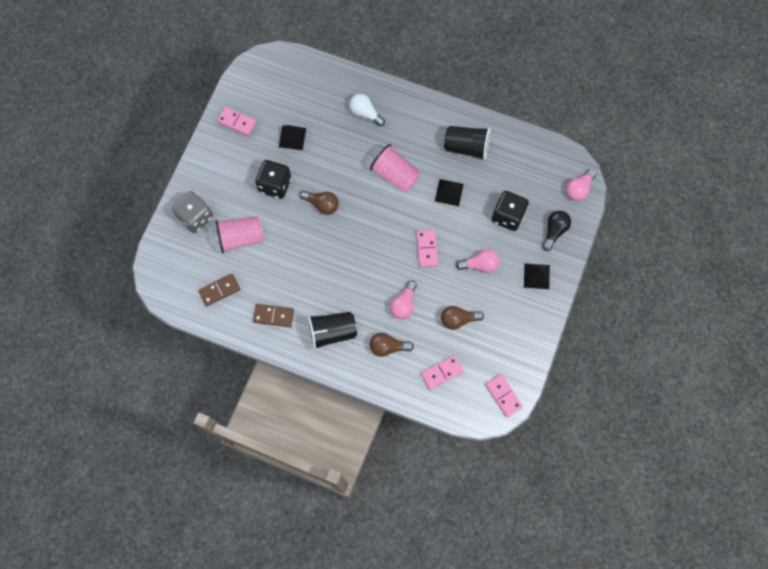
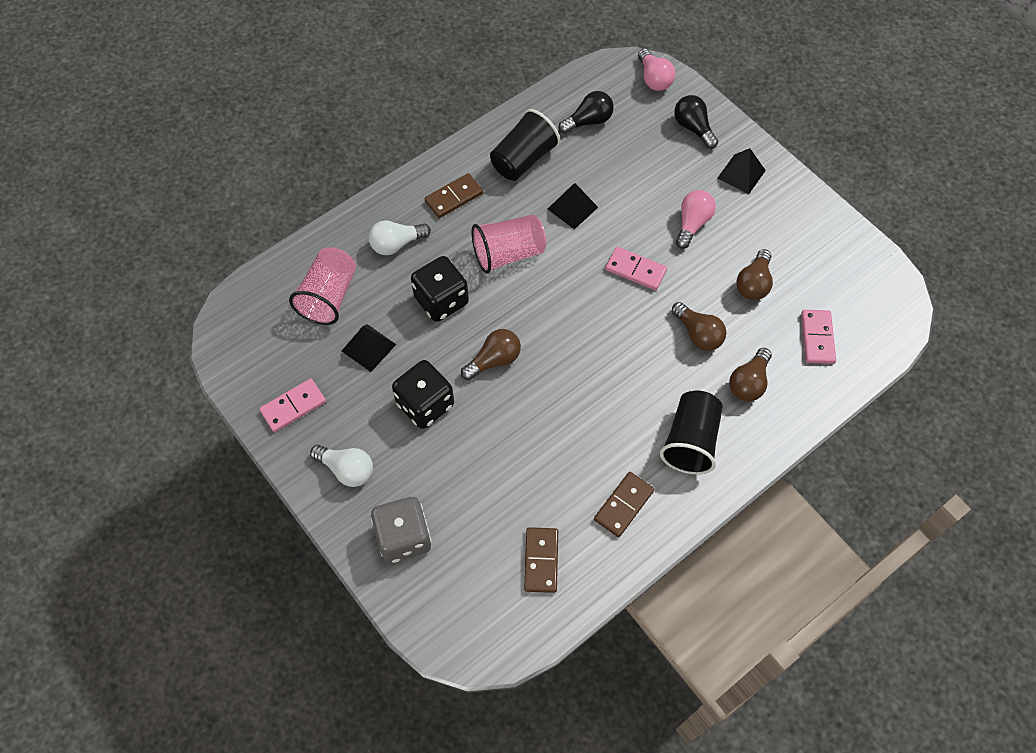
camera: 60 degrees left, 10 degrees down
(217, 169) = (347, 469): none -> white light bulb
(241, 238) = (477, 489): pink cup -> pink cup (329, 296)
(404, 304) = (698, 334): pink light bulb -> brown light bulb
(415, 125) = (454, 197): none -> brown domino
(503, 396) = (882, 285): pink domino -> none
(508, 216) = (644, 163): black dice -> black dice (441, 300)
(519, 168) = (588, 121): none -> black light bulb

